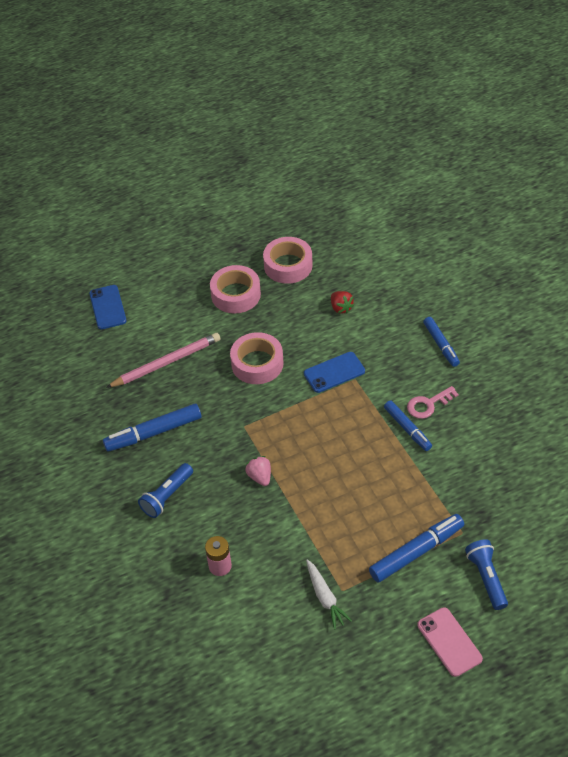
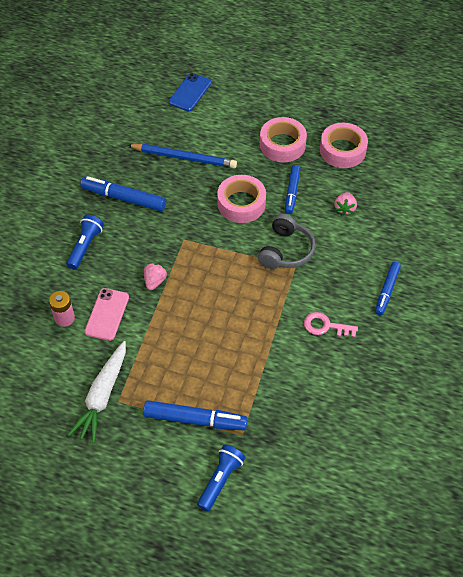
camera: 40 degrees right, 5 degrees up
(166, 363) = (184, 158): pink pencil -> blue pencil
(167, 496) = (85, 246): blue flashlight -> blue flashlight turned 120 degrees clockwise
(325, 597) = (102, 396): white carrot -> white carrot, size x1.55
(334, 372) = (286, 250): blue phone -> grey headphones
(341, 308) = (344, 208): red strawberry -> pink strawberry
(407, 429) = (290, 331): blue marker -> blue marker (292, 192)
(449, 642) = (144, 498): pink phone -> pink phone (107, 314)

